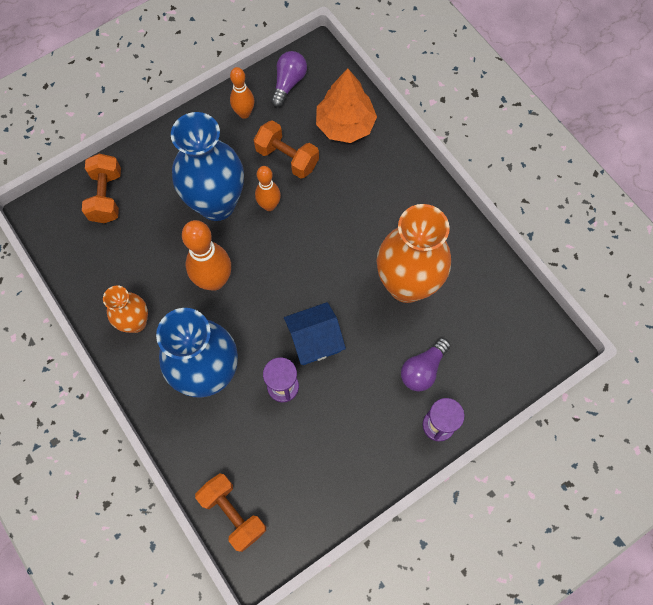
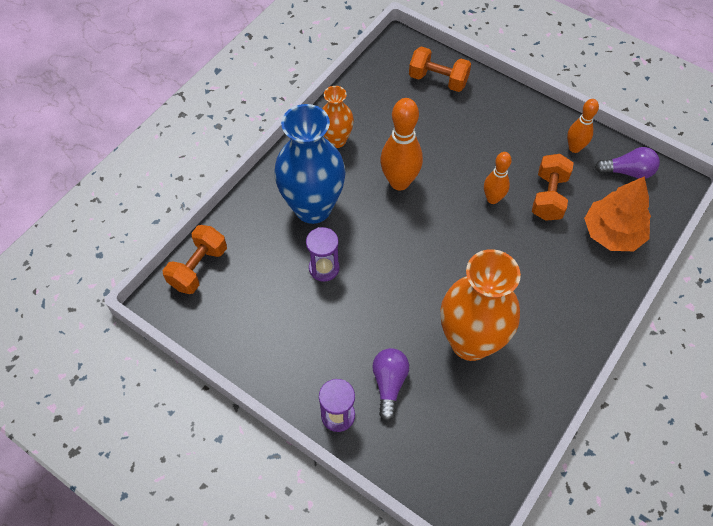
camera: 70 degrees right, 10 degrees down
(106, 196) = (438, 80): orange dumbbell -> orange dumbbell turned 45 degrees clockwise
(217, 204) = (472, 159): blue vase -> none
(314, 340) = (378, 279): blue house -> none
(423, 369) = (389, 384): purple light bulb -> purple light bulb turned 75 degrees clockwise

